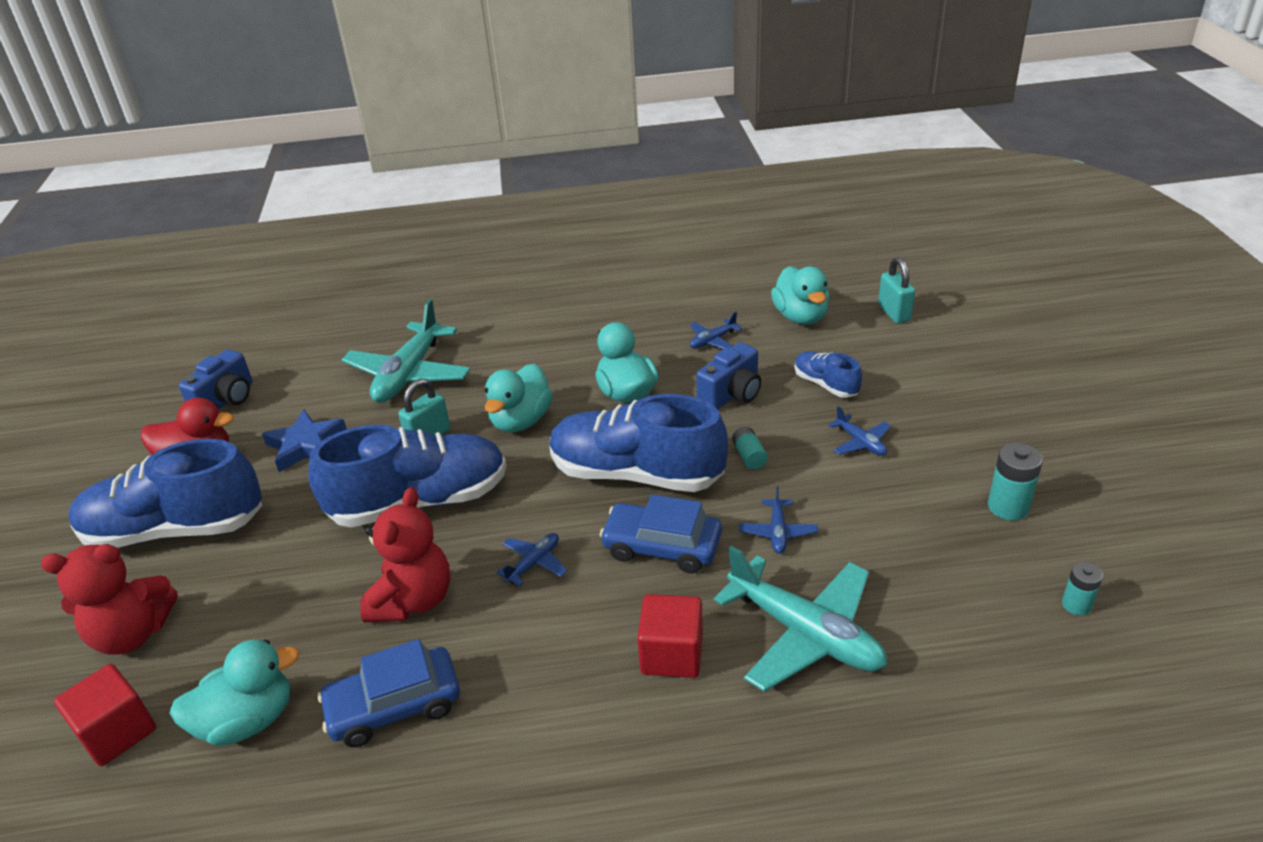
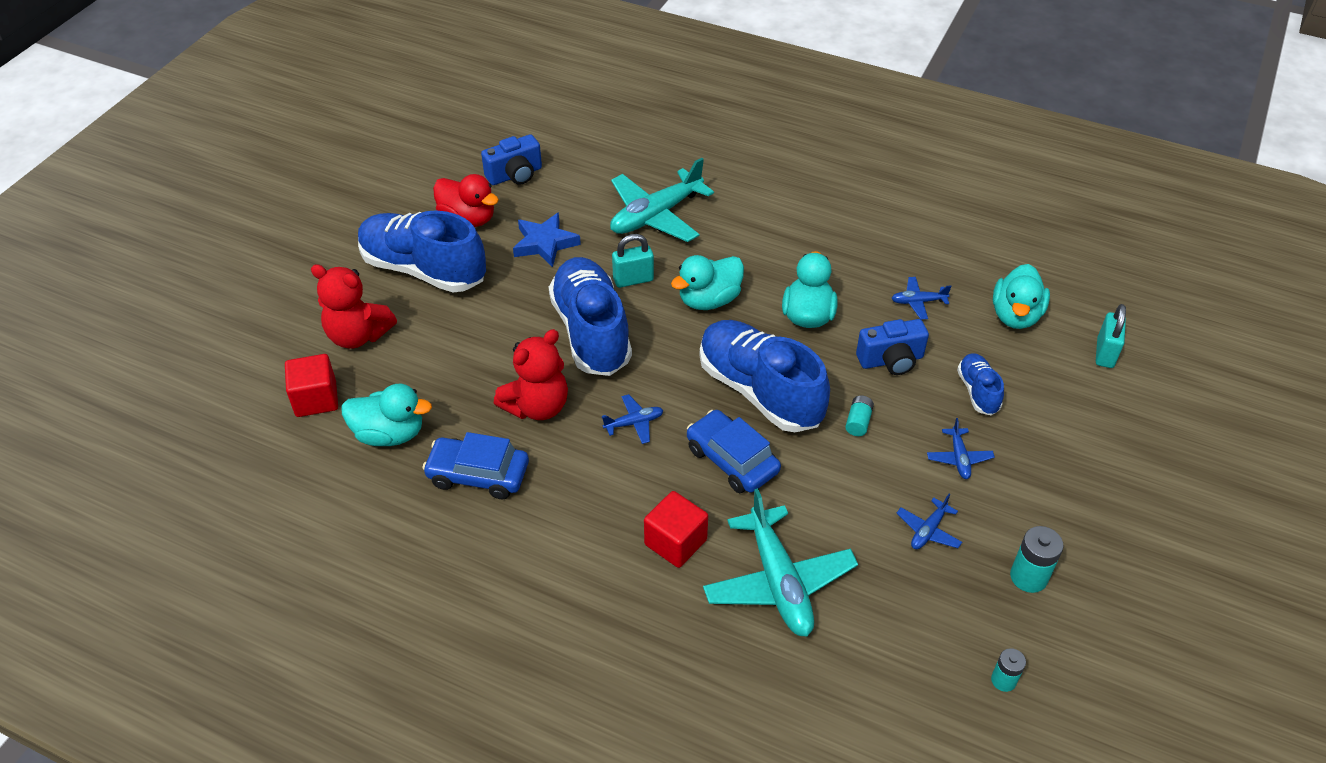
camera: 30 degrees right, 10 degrees up
(420, 502) = (591, 332): blue shoe -> blue shoe turned 120 degrees counterclockwise
(777, 532) = (826, 496): blue plane -> blue plane (928, 530)

